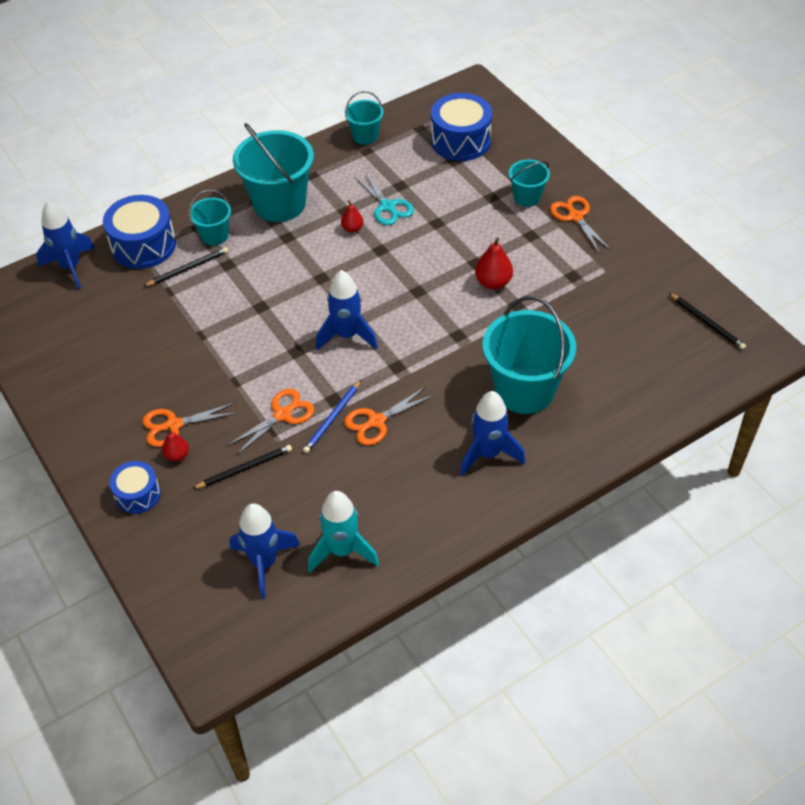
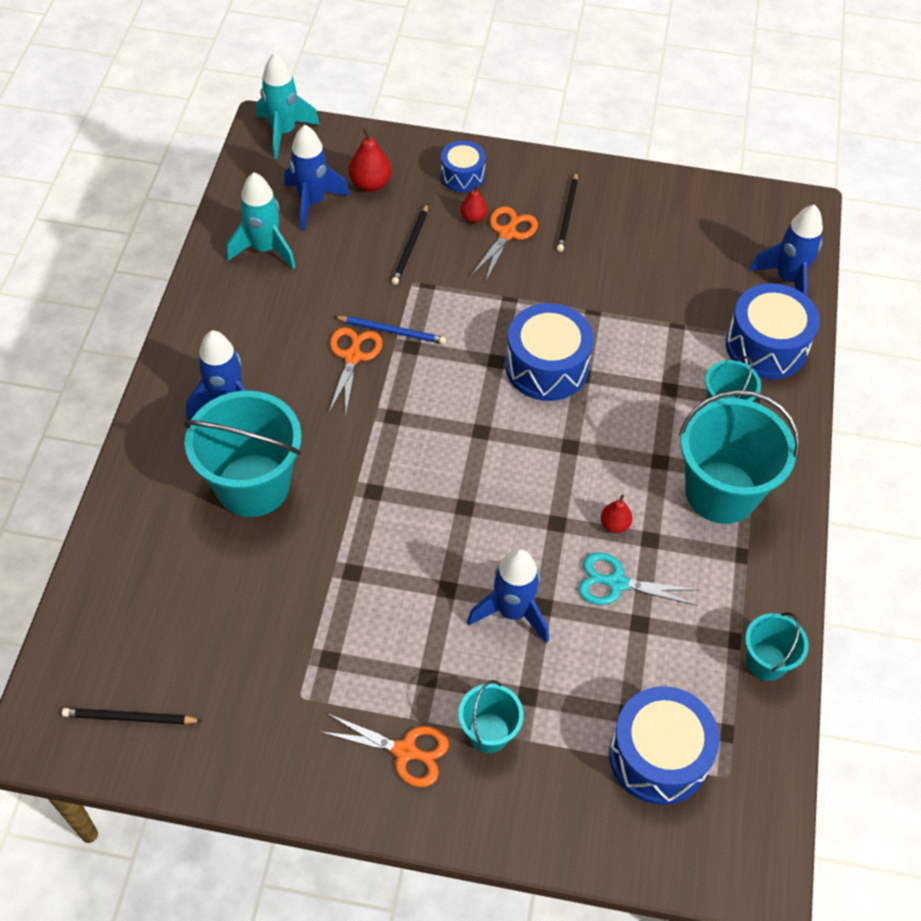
camera: 130 degrees right, 5 degrees up
(188, 268) = (695, 357): black pencil -> black pencil (567, 214)
(206, 653) = (284, 132): none -> turquoise rocket
(273, 326) = (546, 367): none -> blue drum
(282, 415) = (436, 303): orange scissors -> none
(332, 418) = (392, 331): blue pencil -> blue pencil turned 120 degrees clockwise
(347, 335) = (472, 409): blue rocket -> blue rocket (512, 612)
(493, 282) = (403, 579): red pear -> red pear (370, 184)

